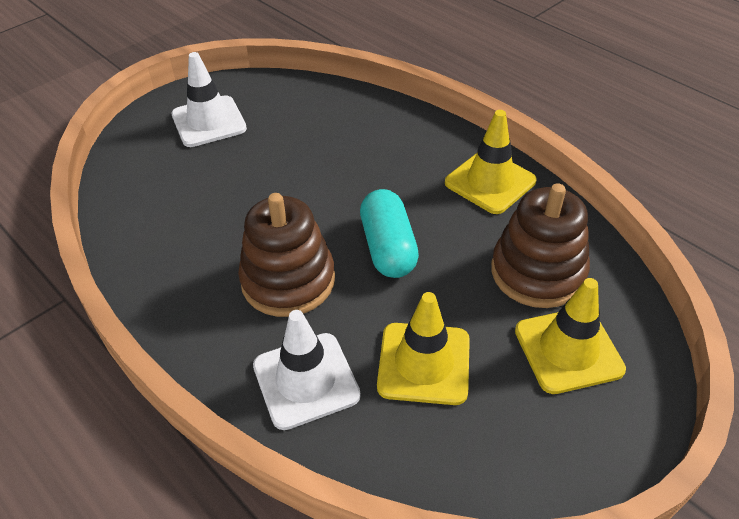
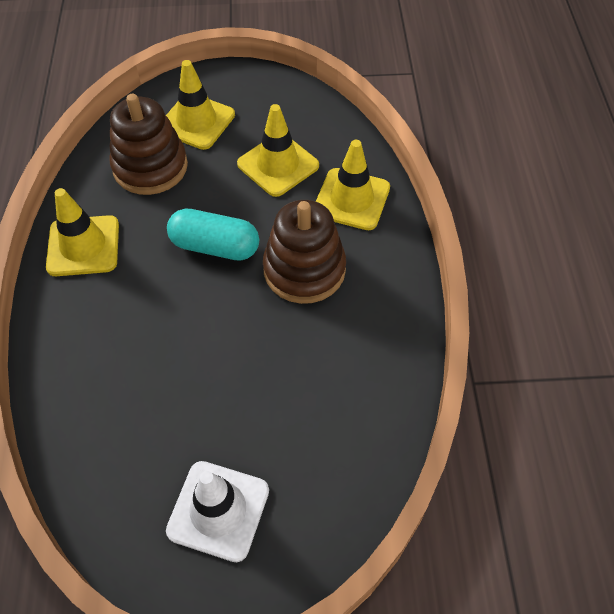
camera: 140 degrees left, 10 degrees up
(306, 380) = (351, 199): white traffic cone -> yellow traffic cone
(388, 248) = (215, 246): turquoise capsule -> turquoise capsule turned 75 degrees clockwise

